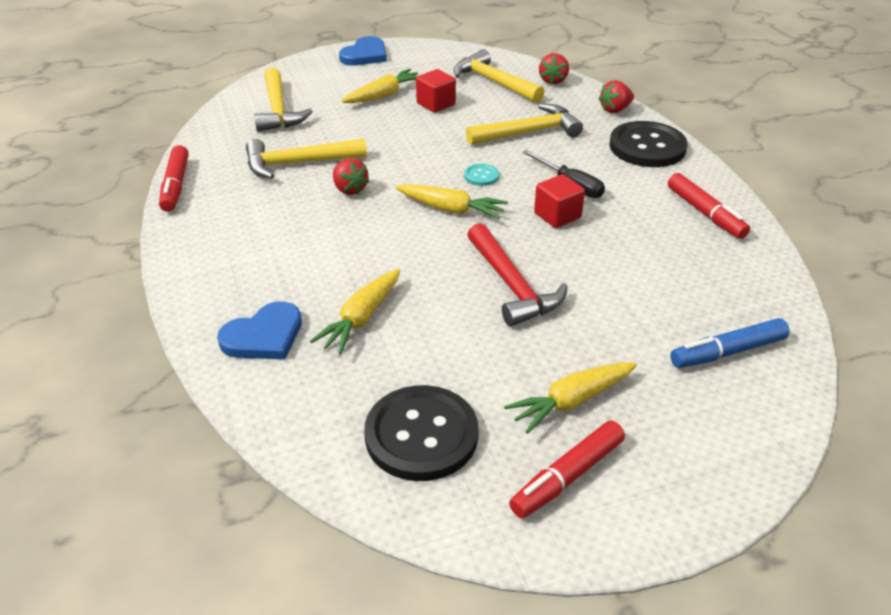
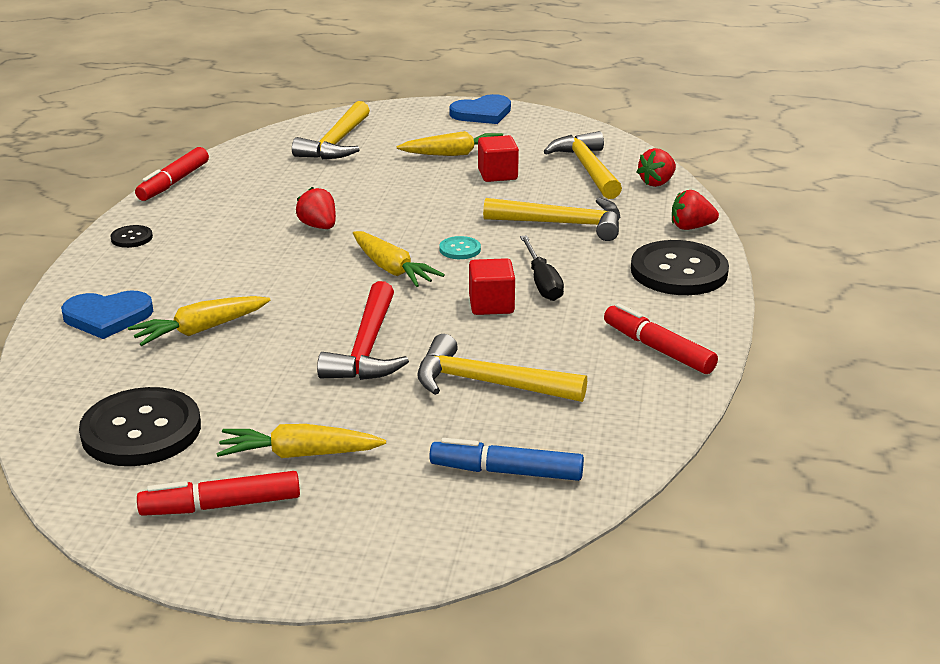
camera: 30 degrees right, 10 degrees down
(197, 251) = (131, 238): none -> black button
(298, 163) = (299, 192): yellow hammer -> yellow hammer (487, 383)
(350, 189) = (318, 226): red strawberry -> red strawberry turned 150 degrees clockwise
(705, 213) = (658, 349): red marker -> red marker turned 135 degrees clockwise

